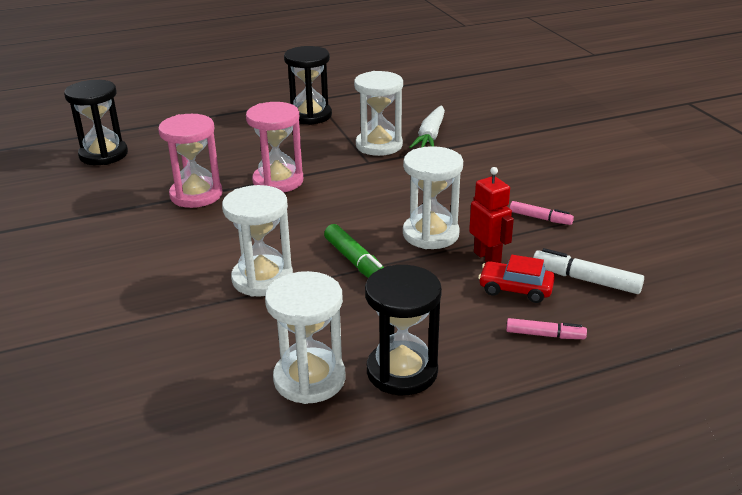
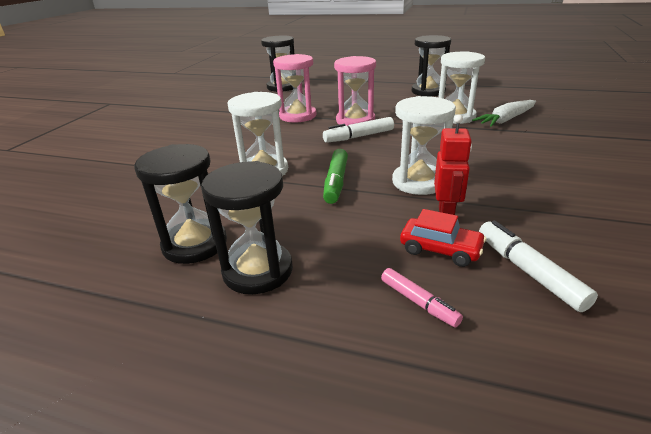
camera: 40 degrees right, 0 degrees up
(309, 201) = (359, 136): none -> white marker
(309, 379) = (195, 244): white hourglass -> black hourglass
(515, 289) = (440, 249): red car -> red car turned 150 degrees clockwise
(540, 218) = (539, 202): pink marker -> none

